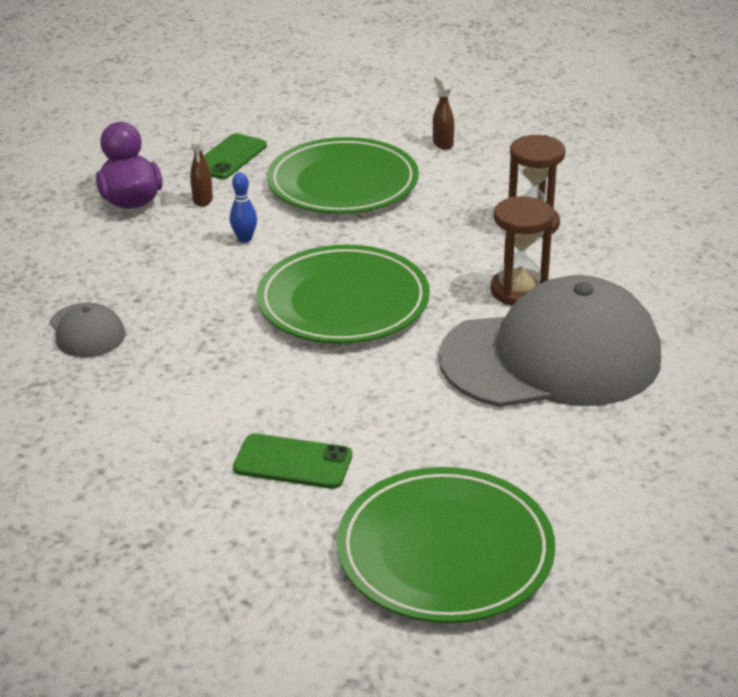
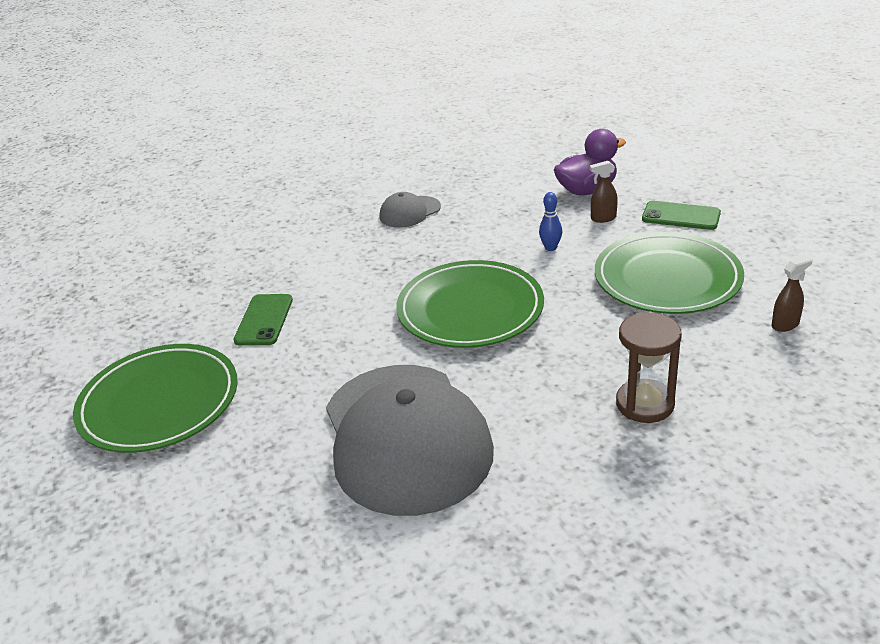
camera: 85 degrees right, 0 degrees up
(519, 291) = (513, 406): brown hourglass -> none

